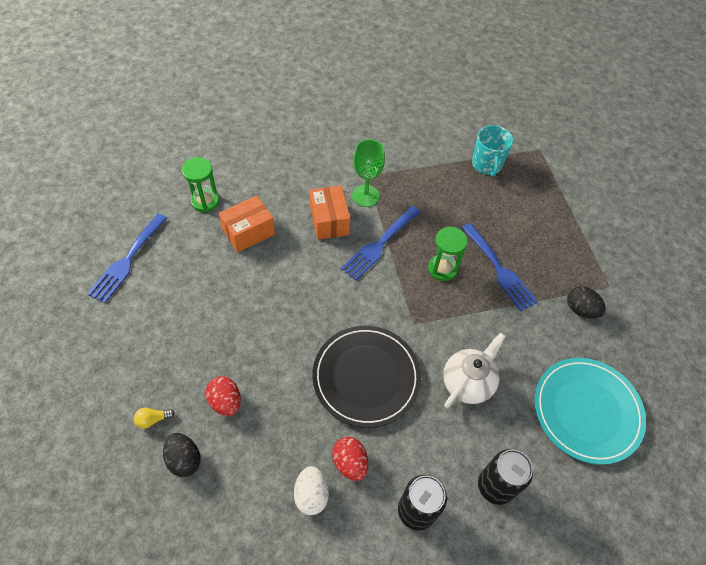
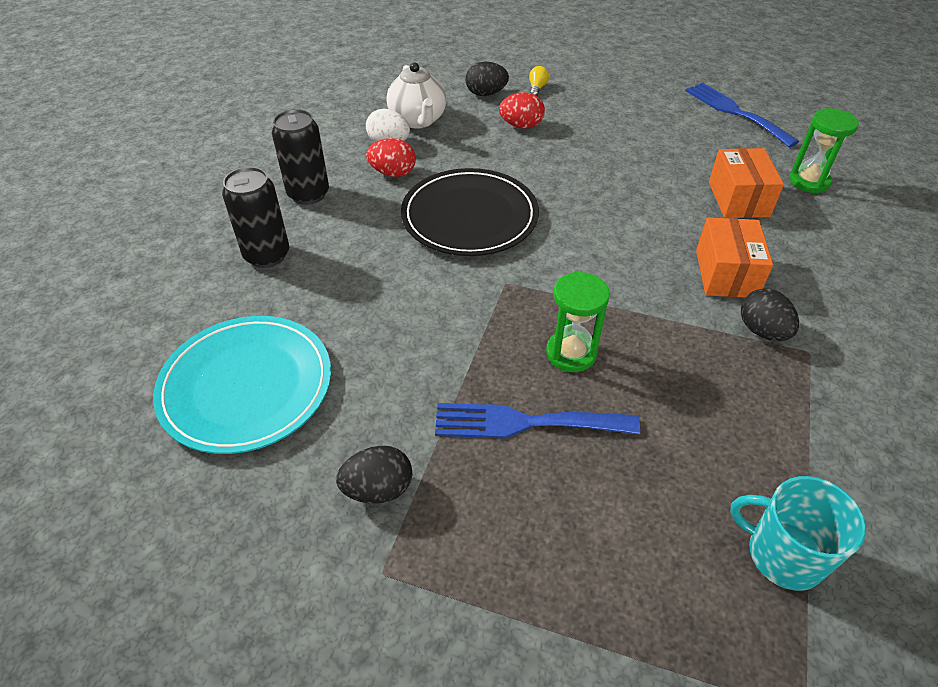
camera: 125 degrees right, 10 degrees down
(329, 220) = (726, 274): orange box -> orange box turned 75 degrees clockwise
(365, 195) = (762, 331): green goblet -> black egg
(379, 245) = (654, 305): blue fork -> none
(468, 382) = (390, 292): white teapot -> white teapot (418, 120)

